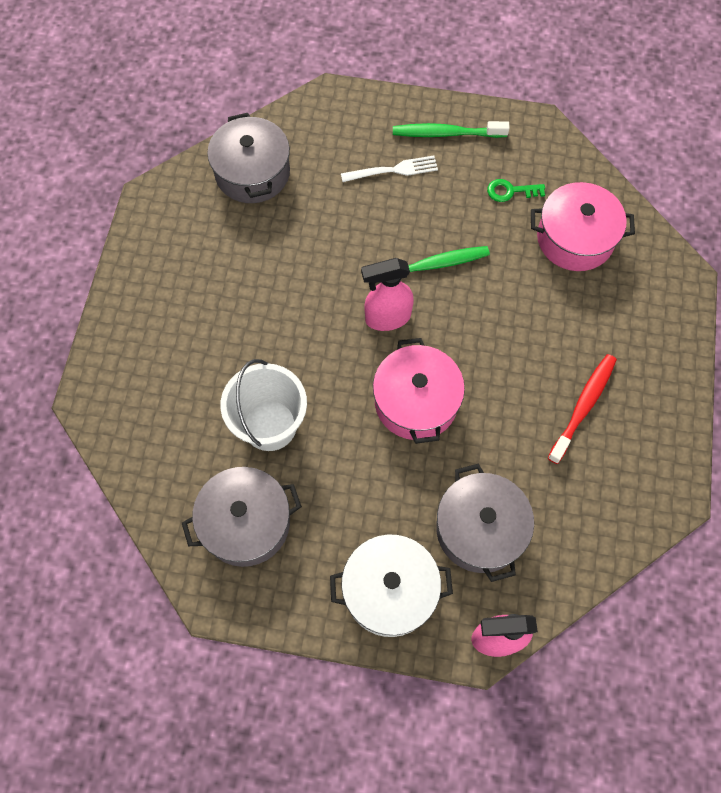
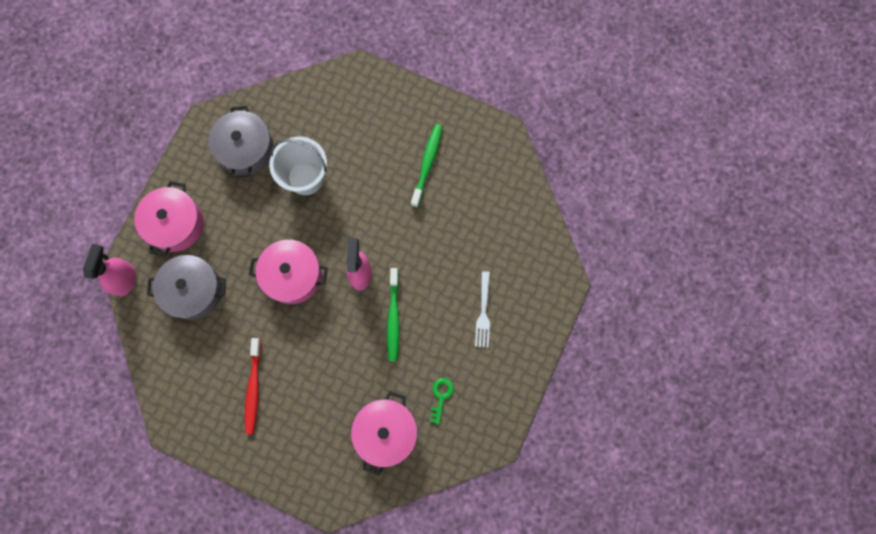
camera: 105 degrees right, 10 degrees up
(252, 173) = (507, 209): grey pot -> none
(389, 590) = (175, 224): white pot -> pink pot
(446, 133) = (507, 363): green toothbrush -> green toothbrush (427, 164)
(583, 406) = (253, 388): red toothbrush -> red toothbrush turned 45 degrees clockwise

